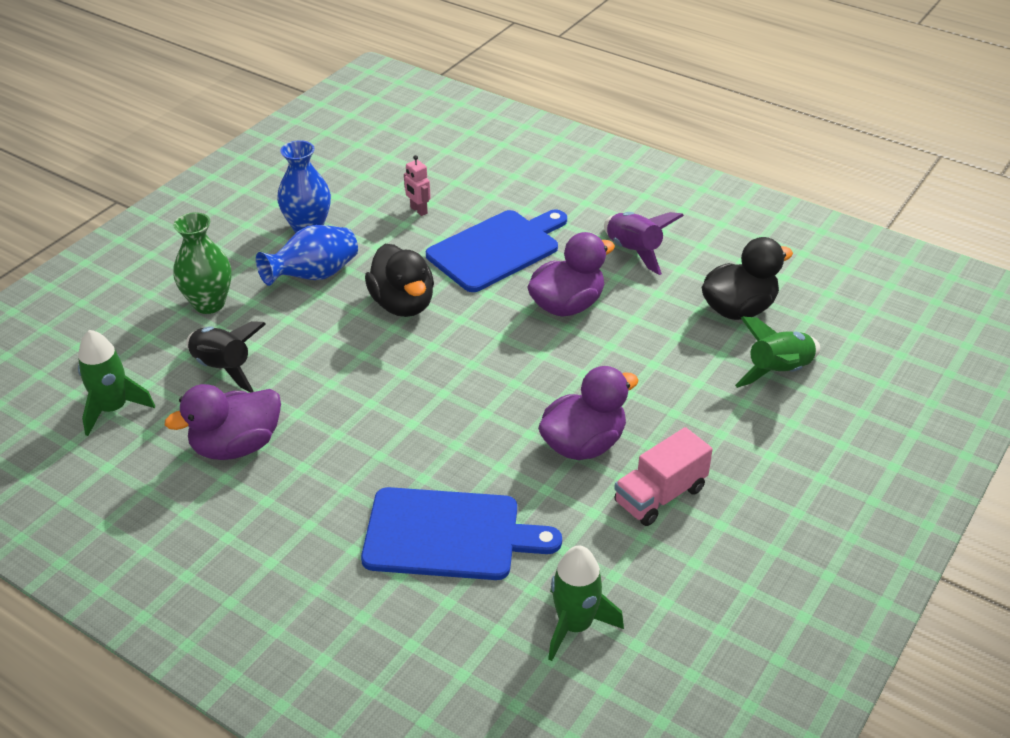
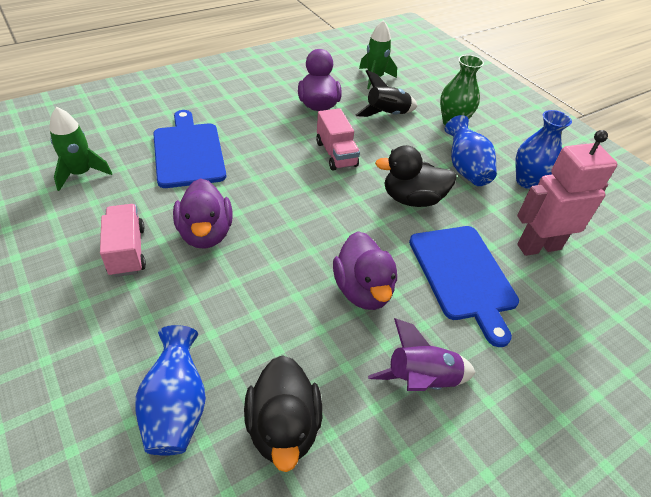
camera: 110 degrees right, 5 degrees up
(354, 389) = (336, 154): none -> pink truck
(418, 210) = (538, 246): pink robot -> pink robot, size x2.32
(449, 535) = (188, 152): blue cutting board -> blue cutting board turned 135 degrees clockwise
(779, 372) = (176, 407): green rocket -> blue vase

